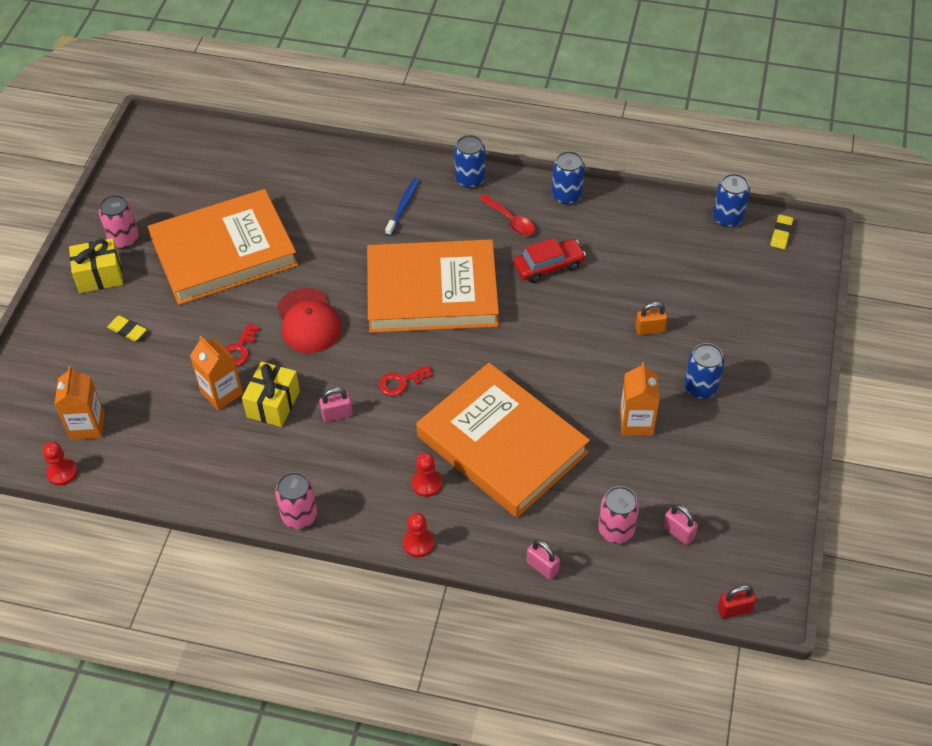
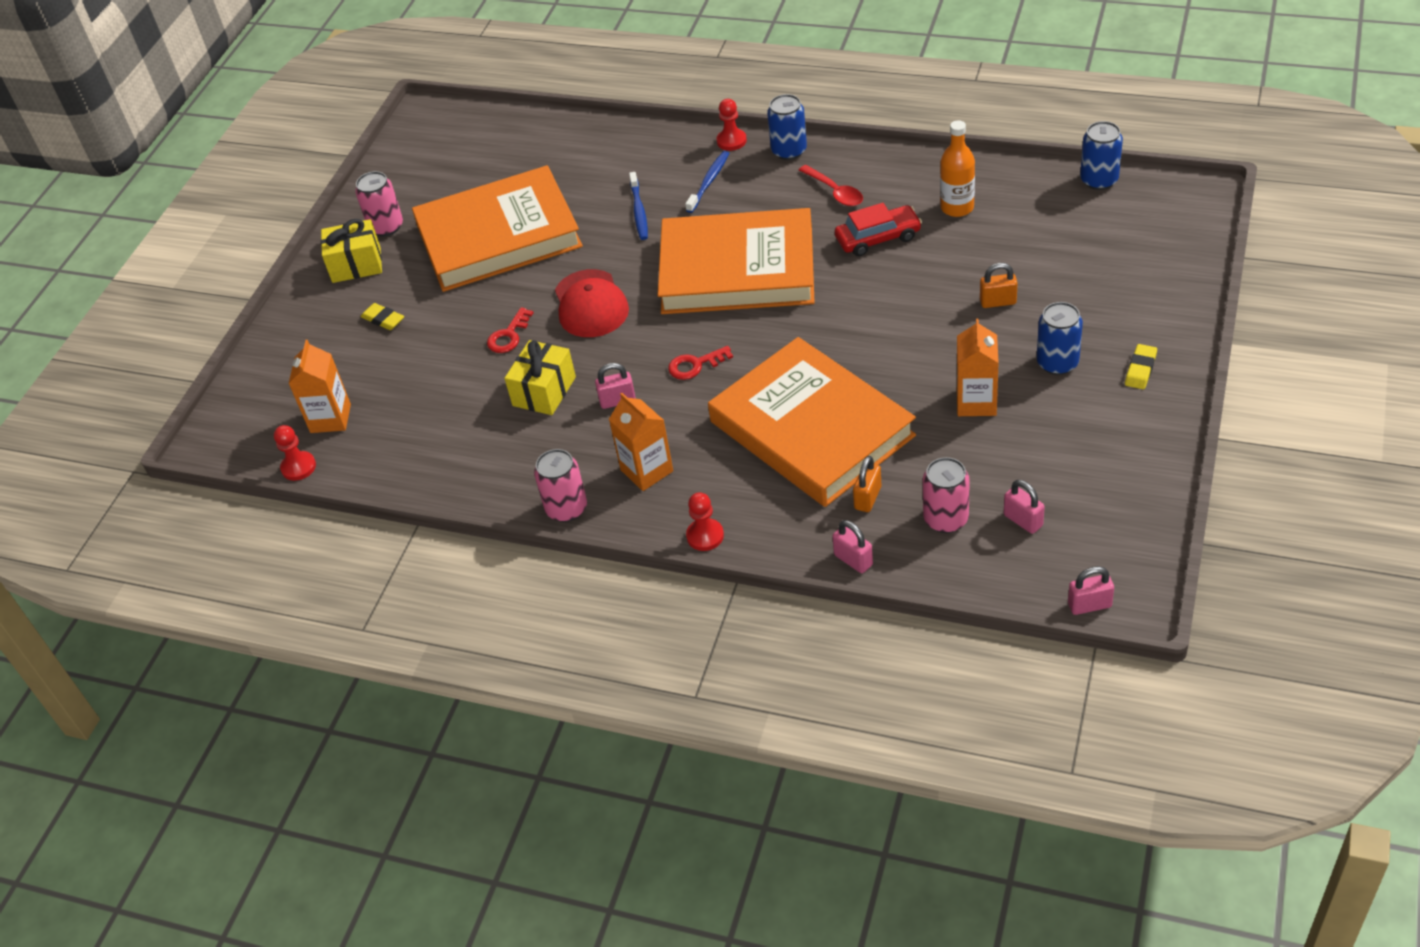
camera: 10 degrees right, 5 degrees down
(221, 393) = (485, 381): orange carton -> orange carton (647, 470)
(345, 232) = (639, 211): none -> blue toothbrush
(426, 483) = (719, 472): red pawn -> red pawn (731, 141)
(551, 510) = (867, 498): none -> orange padlock
(566, 195) = (903, 163): blue can -> none
(612, 239) = (957, 207): none -> orange bottle
(734, 610) = (1089, 605): red padlock -> pink padlock
(781, 234) = (1165, 194): yellow eraser -> yellow eraser (1140, 369)

